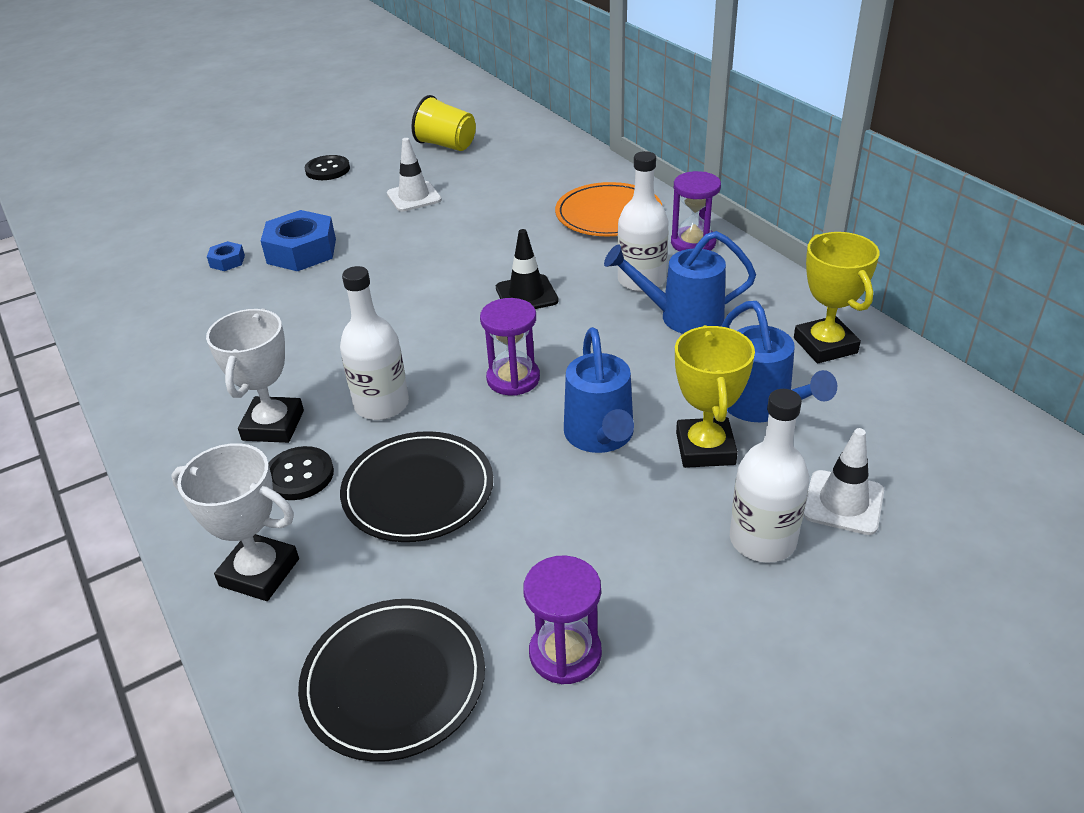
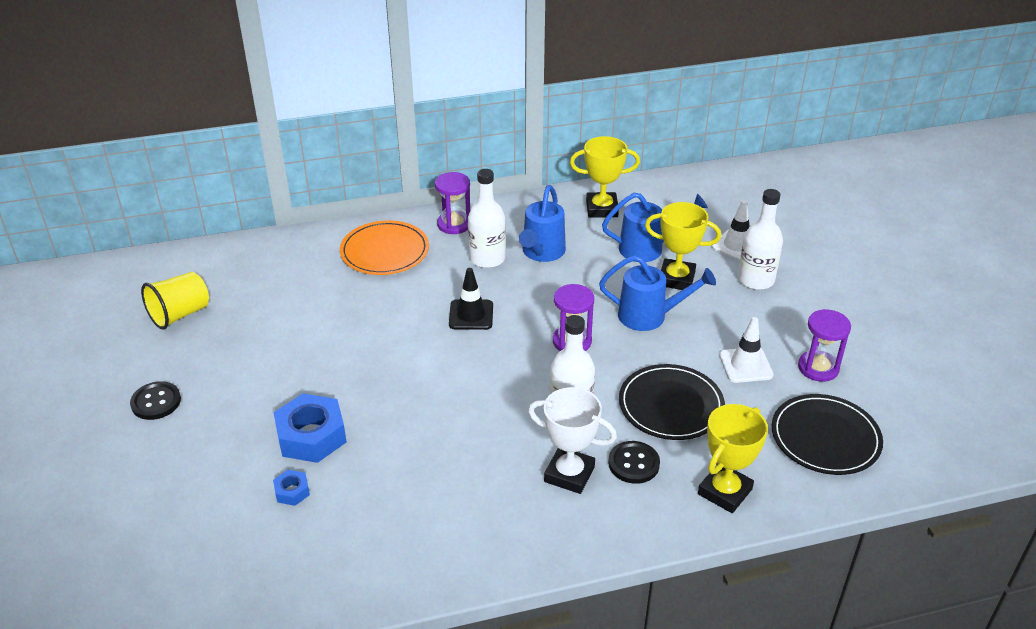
camera: 75 degrees left, 0 degrees up
(259, 572) = (724, 491): white trophy -> yellow trophy
(414, 197) = (267, 350): white traffic cone -> white traffic cone (745, 365)

